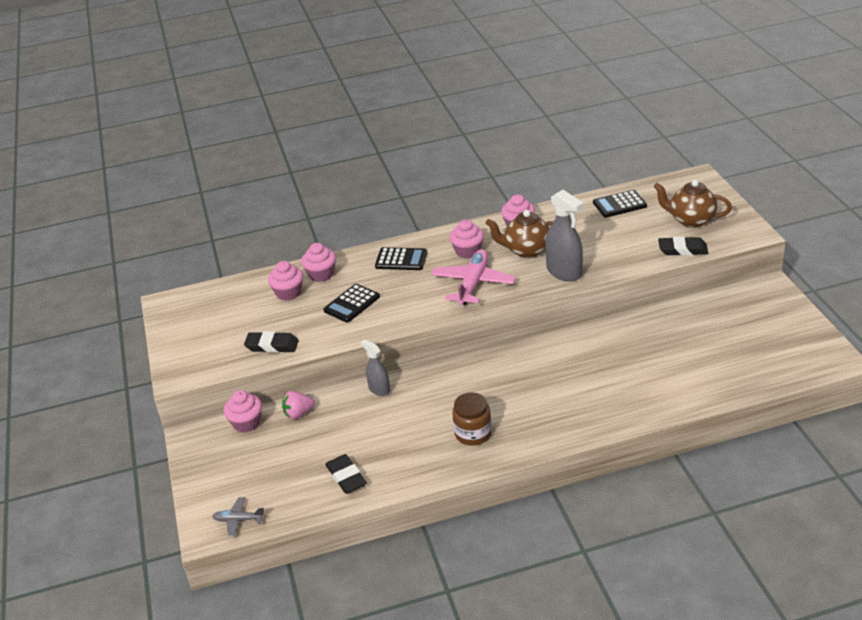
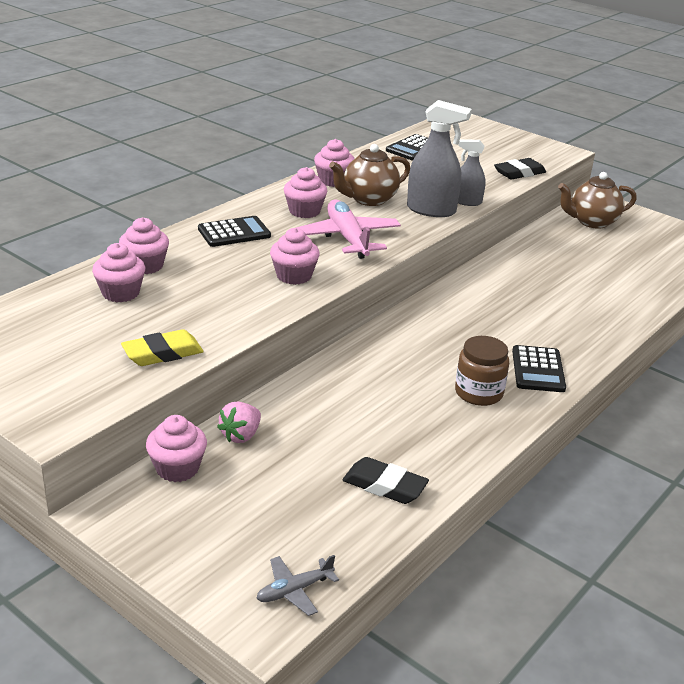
camera: 40 degrees left, 5 degrees down
(272, 346) = (163, 353): black eraser -> yellow eraser
(352, 304) = (222, 286): black calculator -> black calculator (538, 370)
(379, 389) = (318, 380): grey spray bottle -> grey spray bottle (467, 202)
(404, 307) = (294, 276): none -> pink cupcake
(691, 220) = (496, 150): brown teapot -> brown teapot (592, 222)

